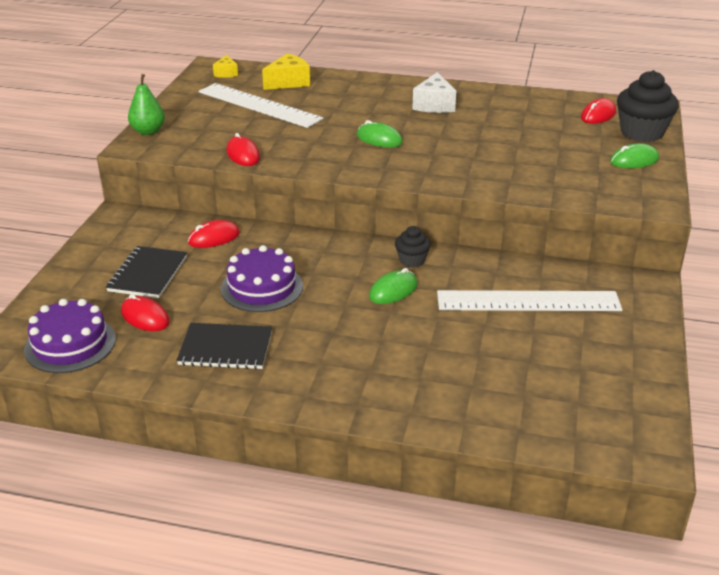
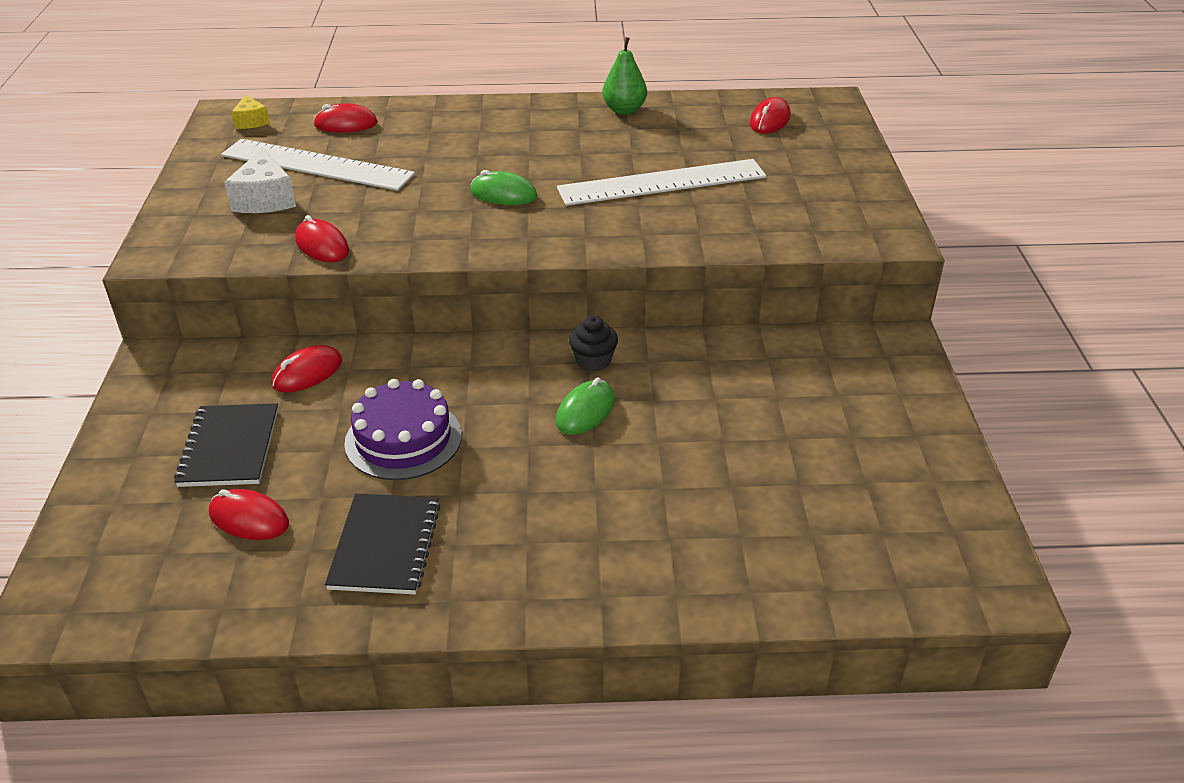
camera: 15 degrees left, 5 degrees up
(70, 344) = (149, 586): purple cake -> none
(148, 131) = (168, 228): green pear -> green pear (624, 110)
(226, 348) = (385, 546): black notebook -> black notebook turned 75 degrees counterclockwise
(288, 82) = (346, 124): yellow cheese -> red mouse
(434, 105) = (557, 133): white cheese -> white cheese (265, 199)
(528, 301) = (764, 395): white ruler -> white ruler (662, 183)
(634, 161) = (839, 179): green mouse -> none
(641, 132) = (832, 138): black cupcake -> none

